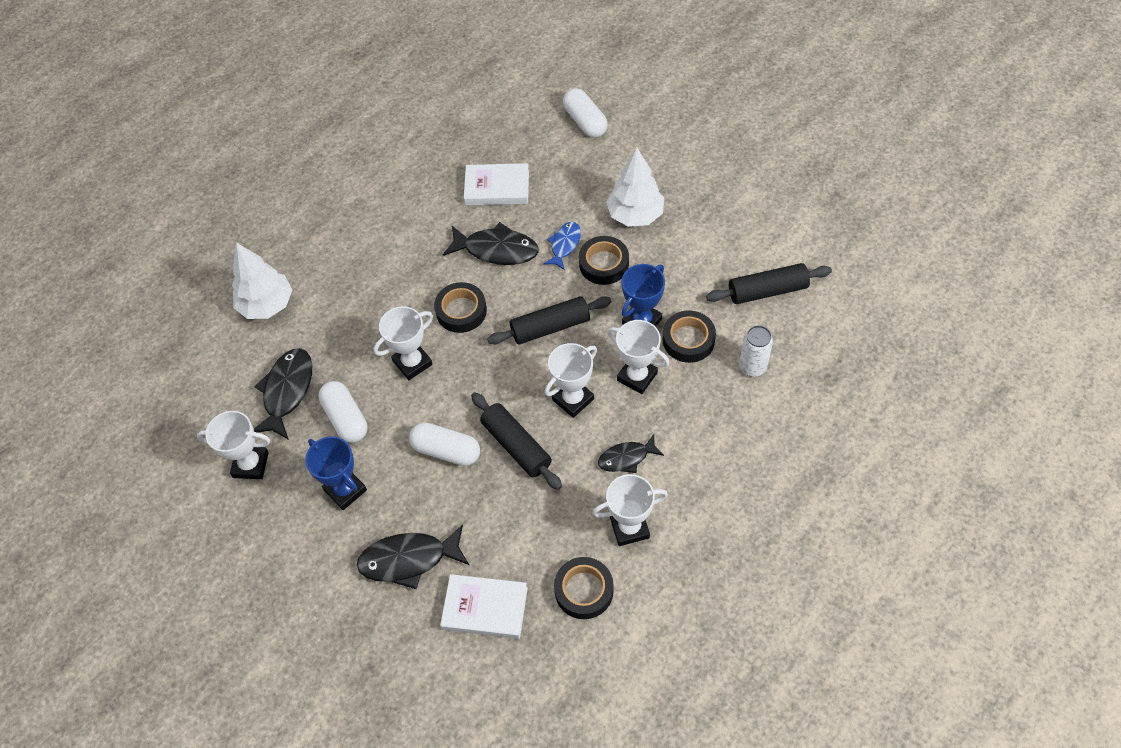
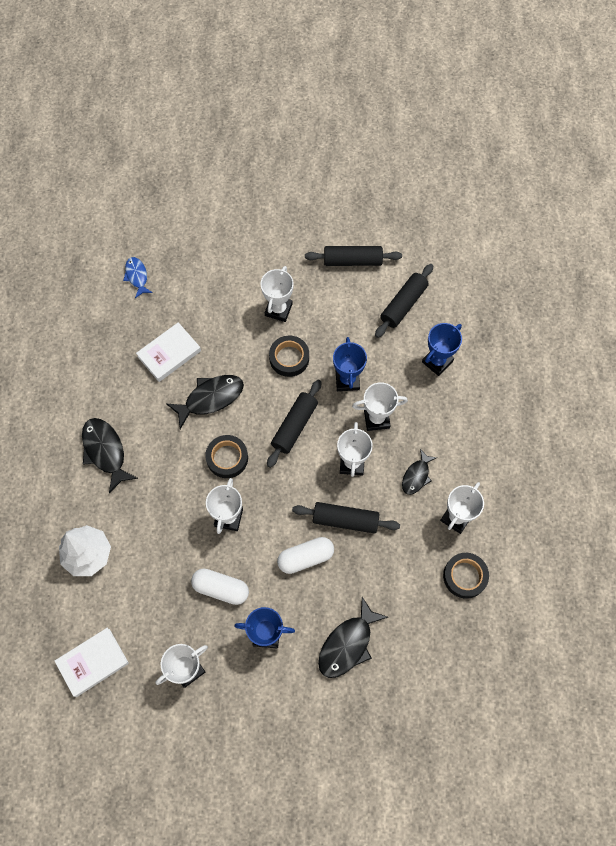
camera: 45 degrees left, 10 degrees up
(287, 391) = (163, 602): black fish -> black fish (105, 451)
(485, 608) = (420, 635): white book -> white book (93, 662)
(564, 245) = (252, 363): blue fish -> blue fish (137, 276)
(585, 122) = (185, 264): white capsule -> none
(635, 215) = (278, 309): white tree -> white trophy
(688, 340) = (385, 372): black tape -> none
(752, 218) = (352, 261): none -> black rolling pin
(752, 367) = (437, 361): white can -> blue trophy

